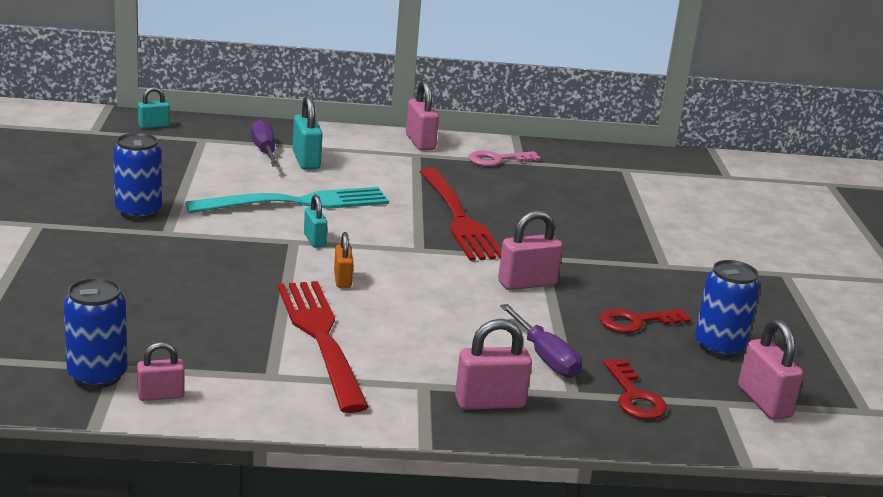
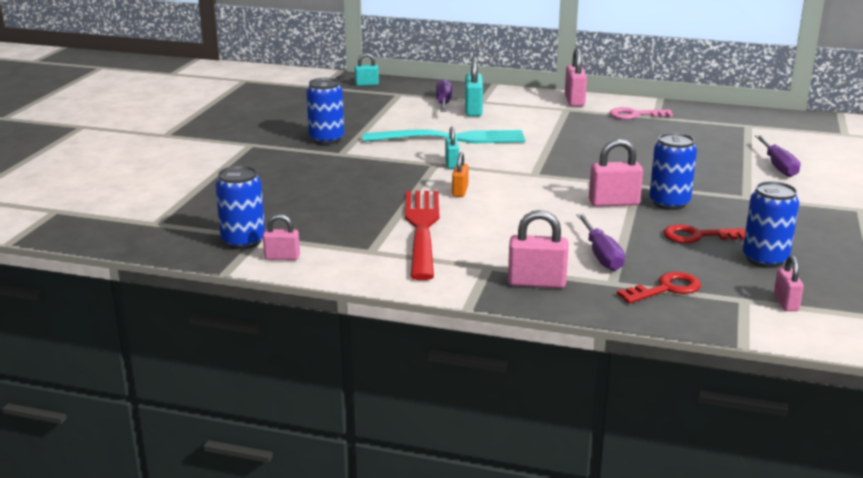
camera: 20 degrees right, 0 degrees up
(458, 218) = (579, 154): red fork -> none
(587, 279) = (669, 203): none -> blue can
(634, 396) = (666, 289): red key -> red key turned 120 degrees counterclockwise
(679, 222) = (777, 166): none -> purple screwdriver
(764, 402) = (785, 303): pink padlock -> pink padlock, size x0.63

